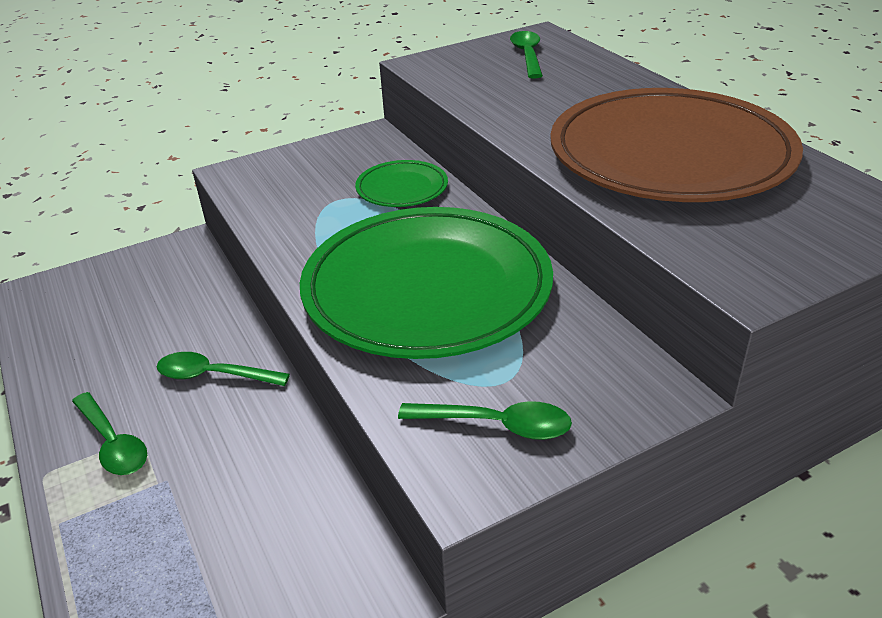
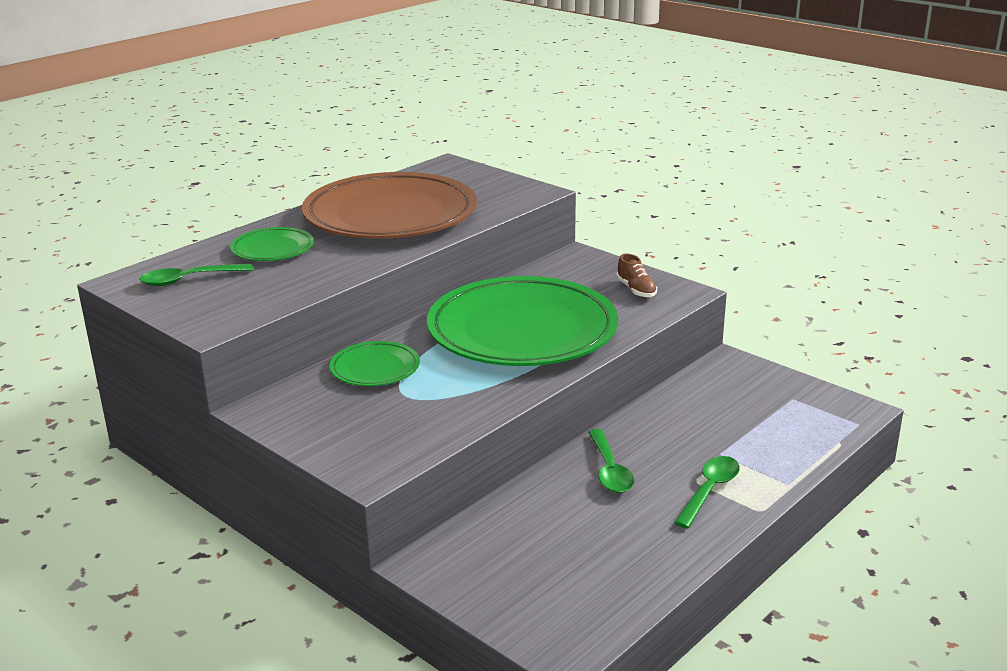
camera: 110 degrees left, 10 degrees down
(497, 425) = (636, 290): green spoon -> brown shoe
(586, 88) = (272, 249): none -> green plate

